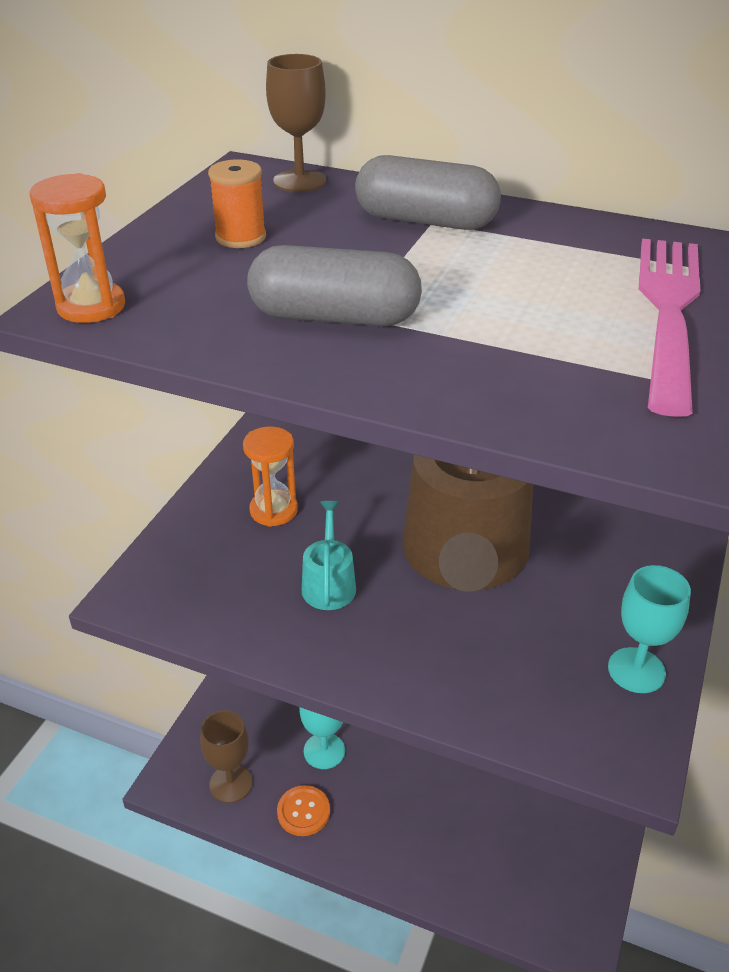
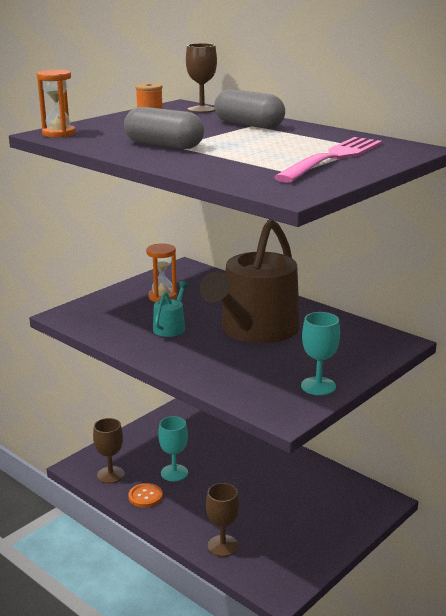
camera: 20 degrees right, 15 degrees down
(460, 875) = (223, 546): none -> brown goblet

